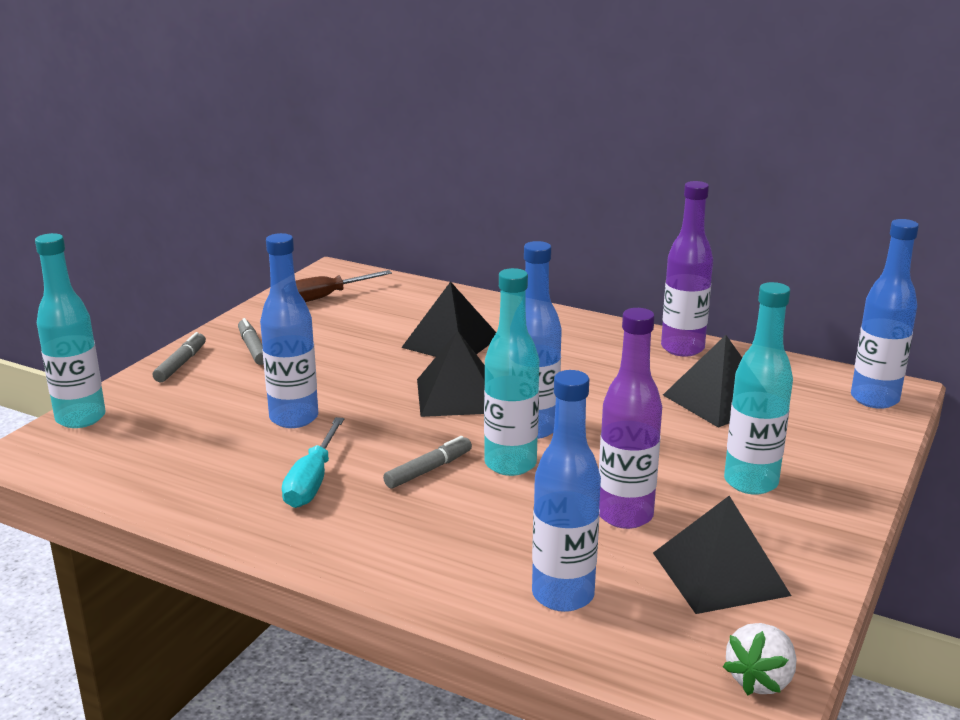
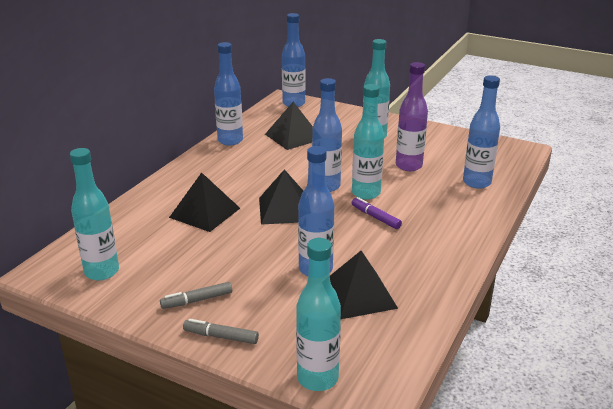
camera: 90 degrees left, 5 degrees up
(312, 481) = (394, 256): turquoise screwdriver -> none
(325, 297) = (102, 272): brown screwdriver -> turquoise bottle
(428, 470) = (375, 217): grey marker -> purple marker
(682, 348) = (230, 141): purple bottle -> blue bottle
(720, 573) = (448, 149): black pyramid -> black pyramid (358, 295)
(760, 680) = (512, 147): white strawberry -> none

